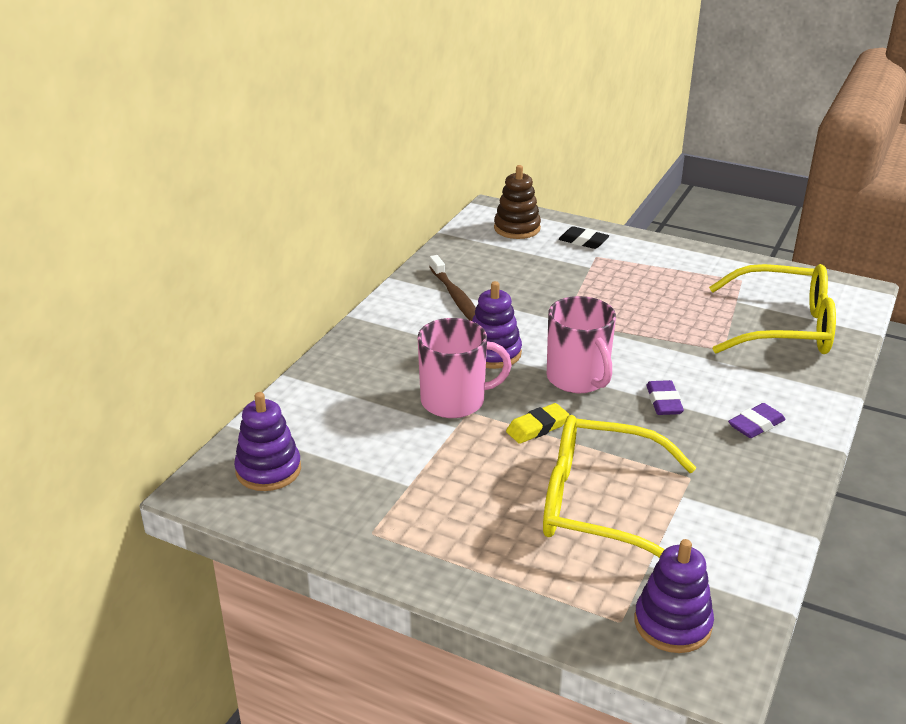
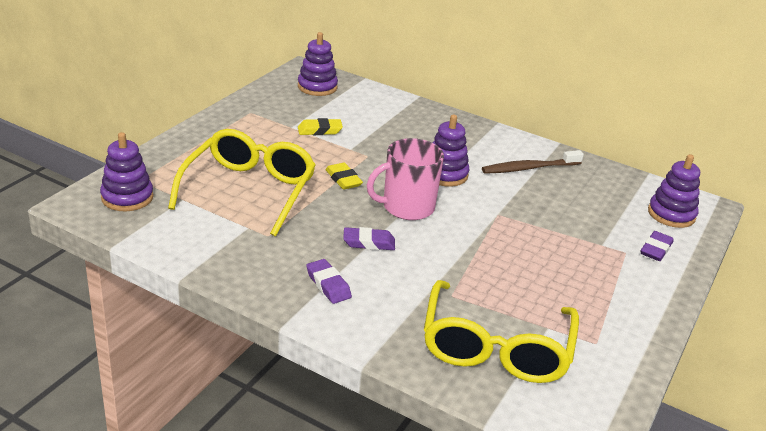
camera: 90 degrees right, 0 degrees up
(412, 457) = (319, 130): none -> yellow eraser
(455, 401) = (381, 152): pink mug -> none
(517, 228) = (671, 214): brown stacking toy -> purple stacking toy
(583, 241) = (655, 249): black eraser -> purple eraser

